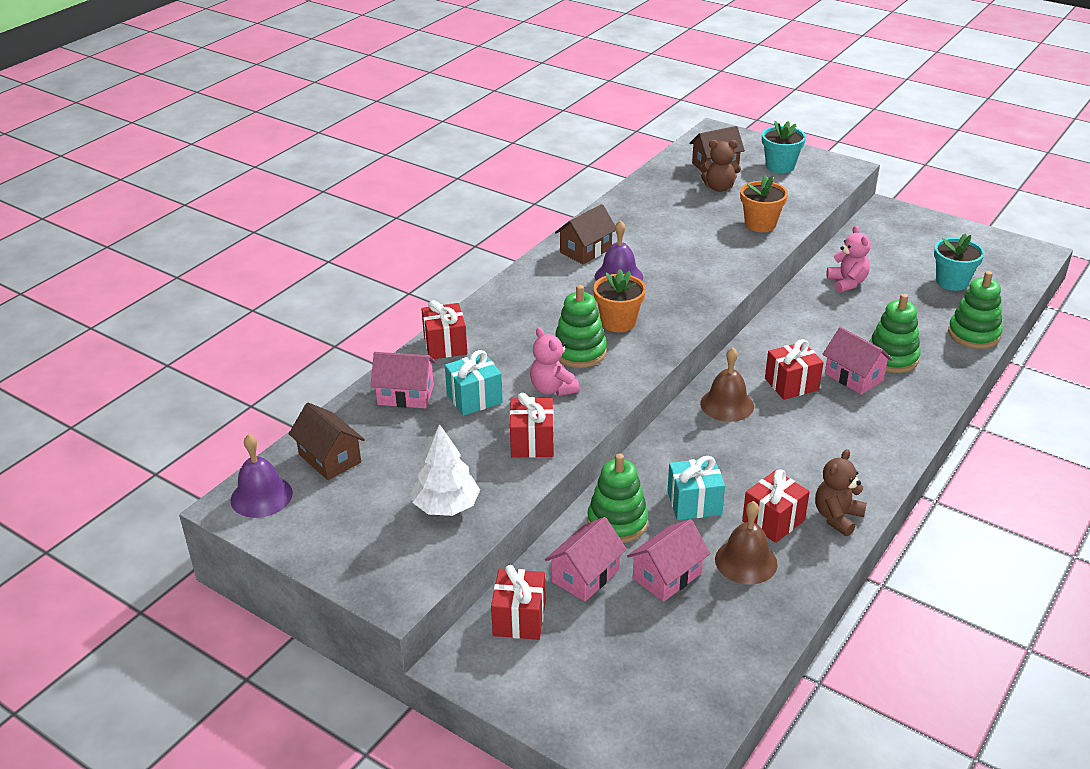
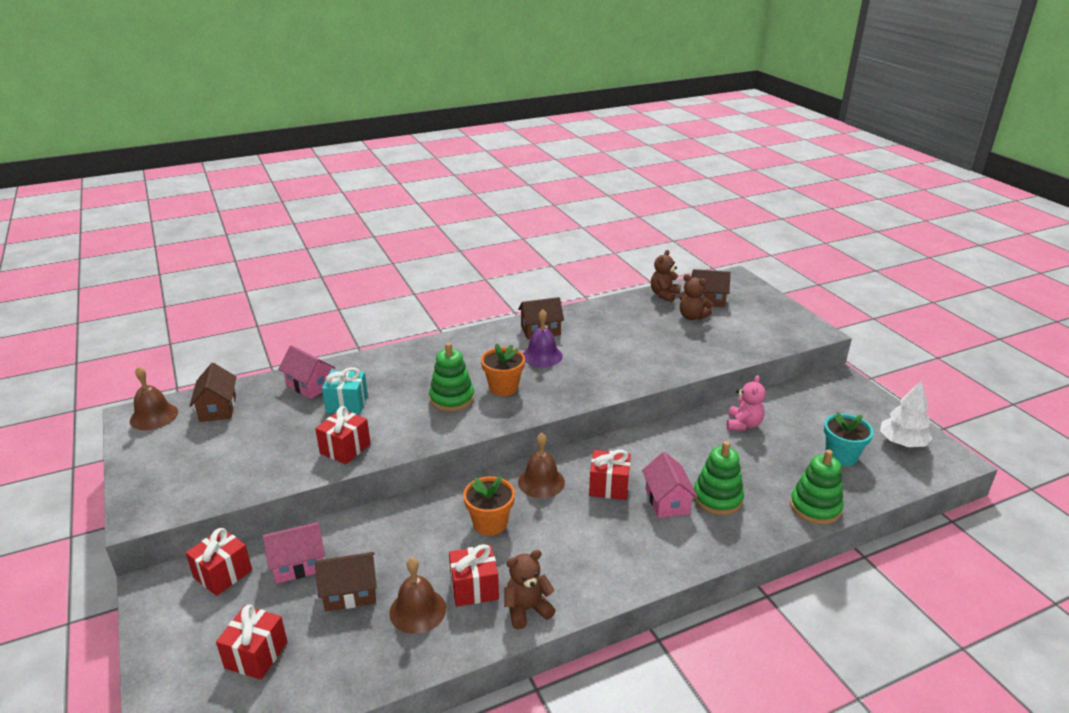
camera: 30 degrees right, 5 degrees down
(261, 496) = (154, 416): purple bell -> brown bell
(445, 345) = (373, 362): red gift -> red gift (256, 655)
(446, 506) = (241, 469): white tree -> white tree (902, 443)
(552, 389) = (403, 417): pink teddy bear -> none
(617, 522) = (364, 535): green stacking toy -> none
(667, 172) = (664, 295): none -> brown teddy bear
(667, 576) = (350, 593): pink house -> brown house
(694, 503) = (432, 546): turquoise gift -> none
(760, 224) = (694, 353): orange flower pot -> orange flower pot (490, 523)
(780, 166) = (760, 315): turquoise flower pot -> none

